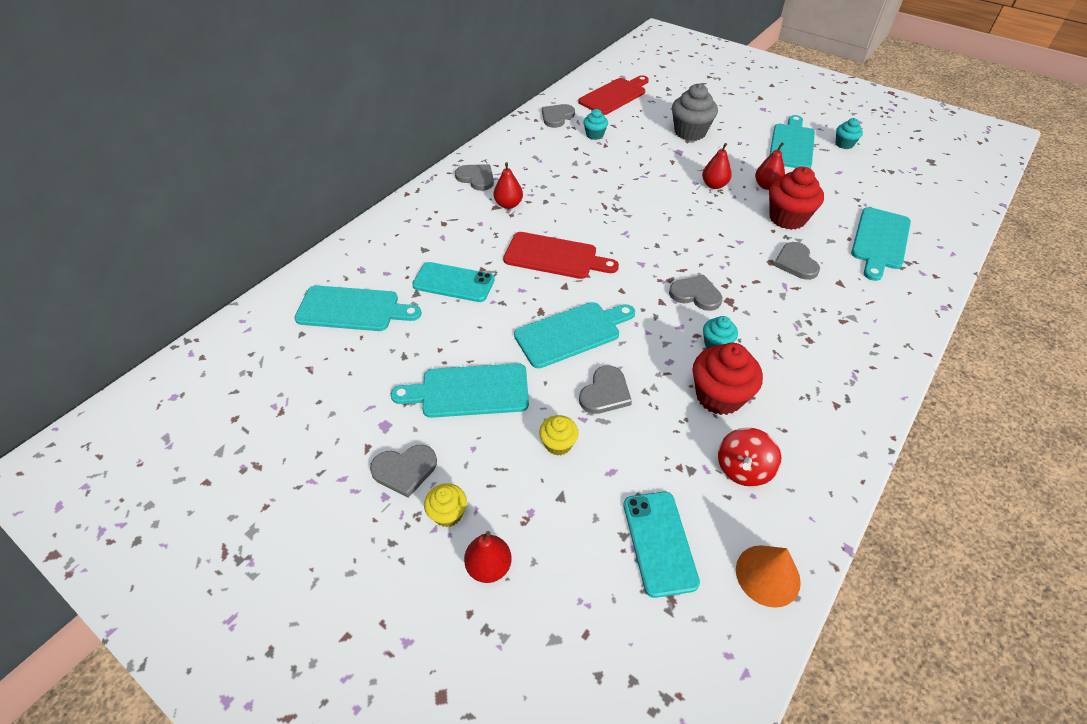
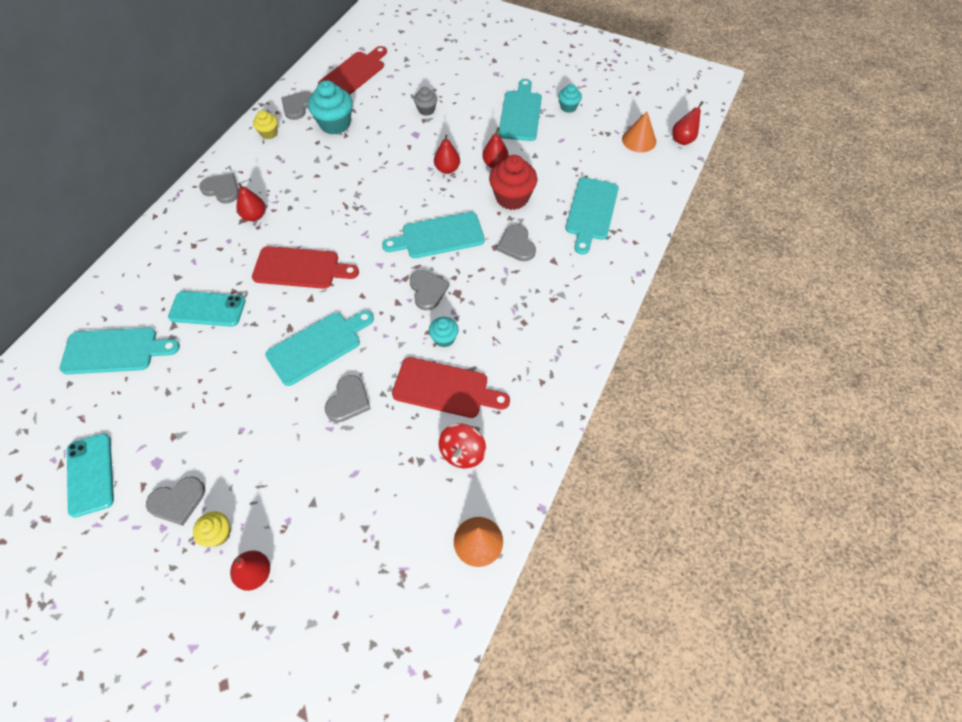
camera: 10 degrees left, 10 degrees up
(469, 391) = (229, 417): turquoise cutting board -> turquoise cutting board (438, 236)
(558, 444) = (309, 455): yellow cupcake -> yellow cupcake (269, 133)
(594, 135) = (335, 124): turquoise cupcake -> turquoise cupcake, size x1.82
(659, 542) = (393, 529): turquoise phone -> turquoise phone (90, 474)
(690, 132) = (426, 110): grey cupcake -> grey cupcake, size x0.55
(696, 294) = (428, 290): grey heart -> grey heart turned 60 degrees clockwise
(719, 396) = (445, 389): red cupcake -> red cutting board
(928, 181) = (639, 140): none -> orange cone
(979, 185) = (683, 139): none -> red pear

